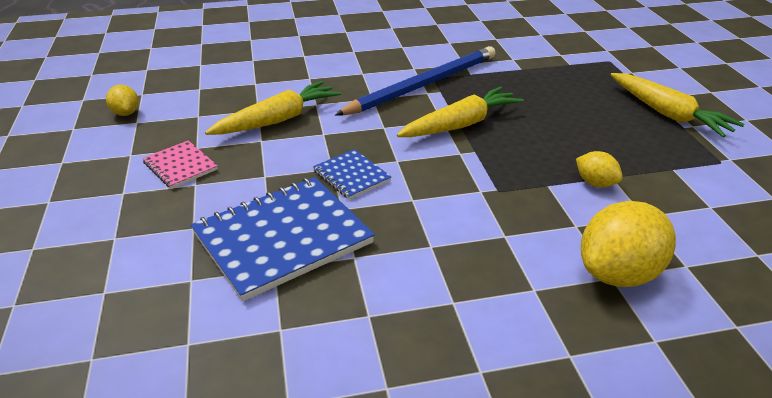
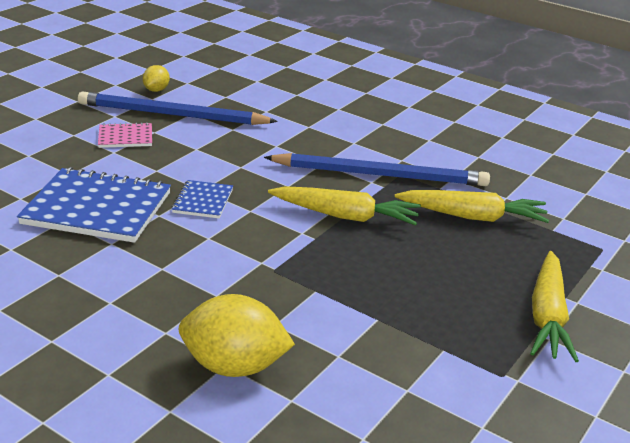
camera: 45 degrees right, 5 degrees down
(180, 166) = (125, 137): pink notebook -> pink notebook turned 75 degrees clockwise
(183, 125) = (172, 115): none -> blue pencil
(277, 120) = (231, 142): yellow carrot -> yellow carrot (472, 216)
(595, 183) = (353, 313): yellow lemon -> none

